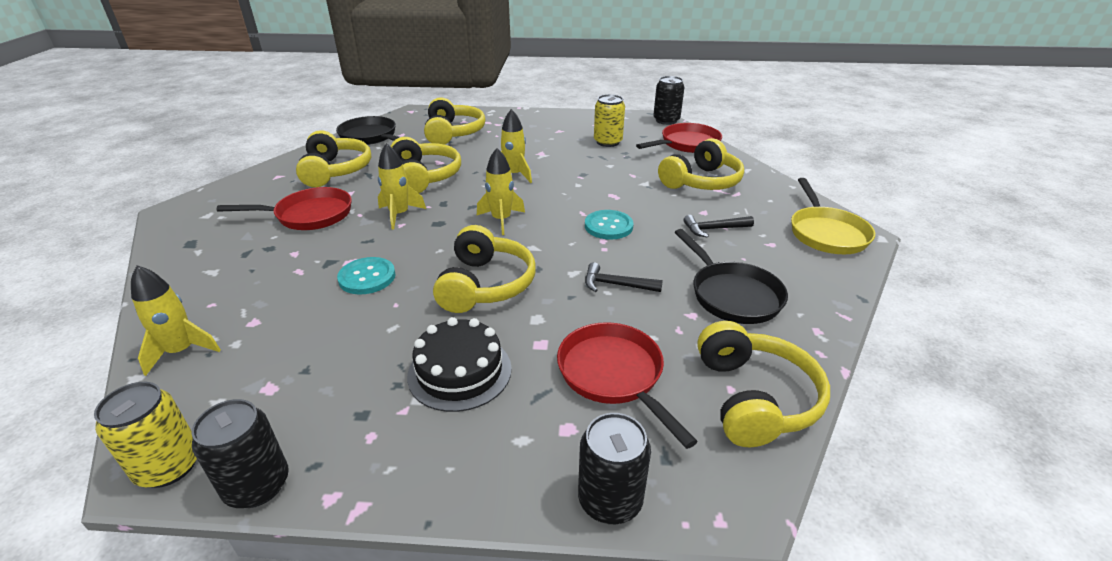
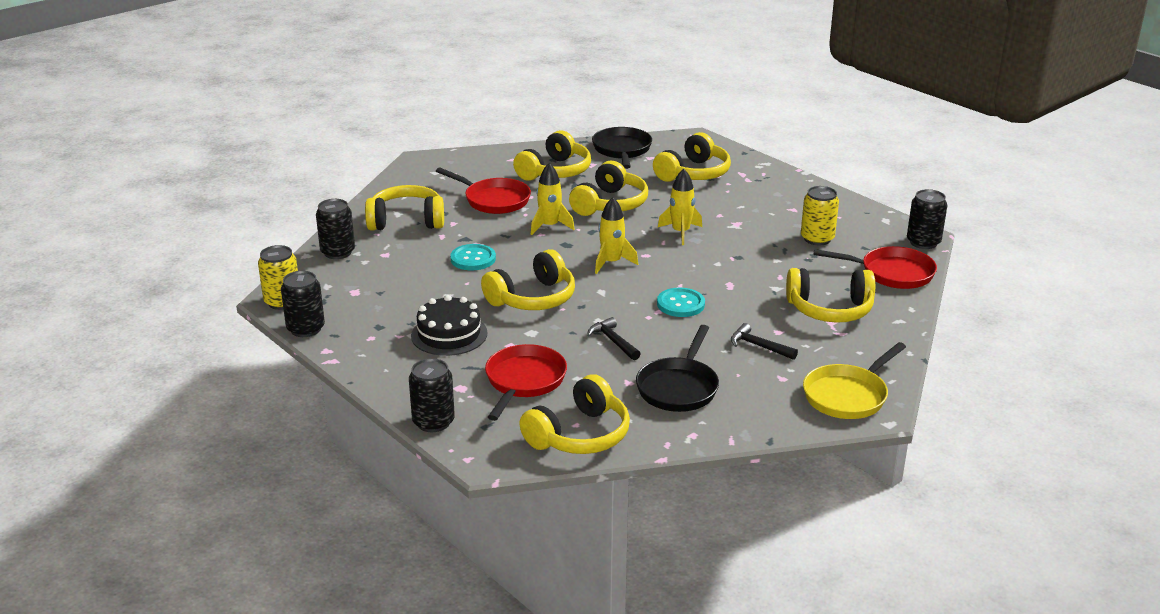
camera: 45 degrees right, 5 degrees down
(182, 351) = (338, 252): yellow rocket -> black can
(234, 274) = (406, 221): none -> yellow headphones

